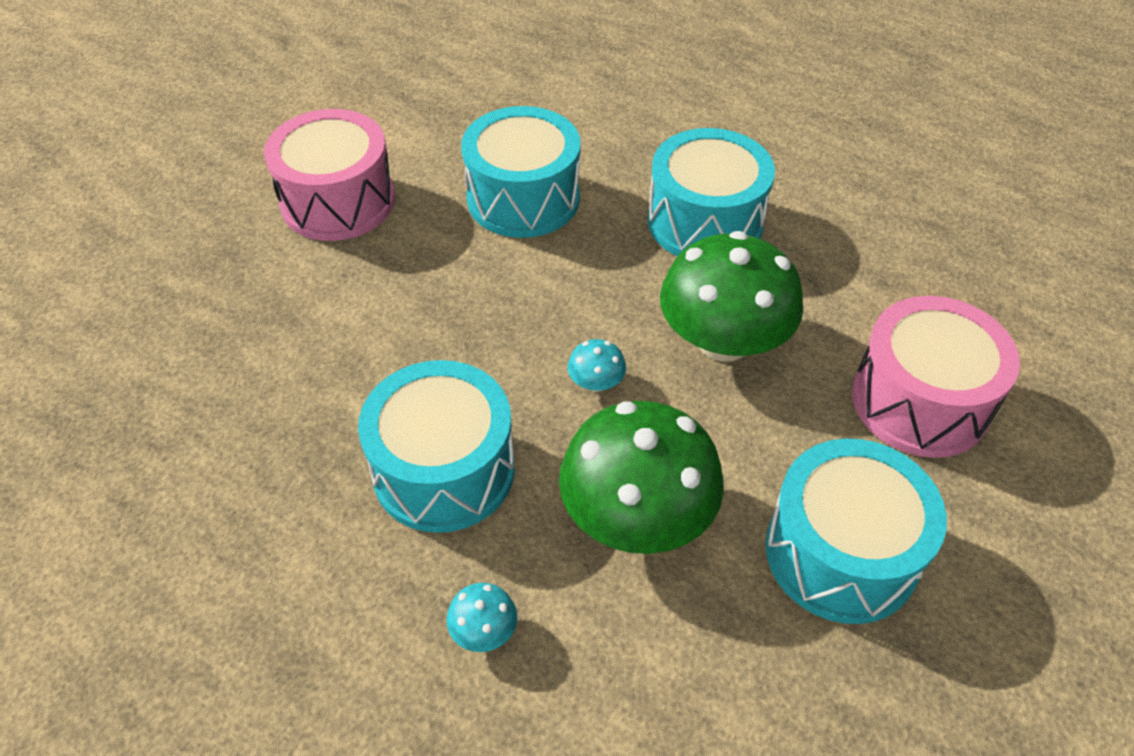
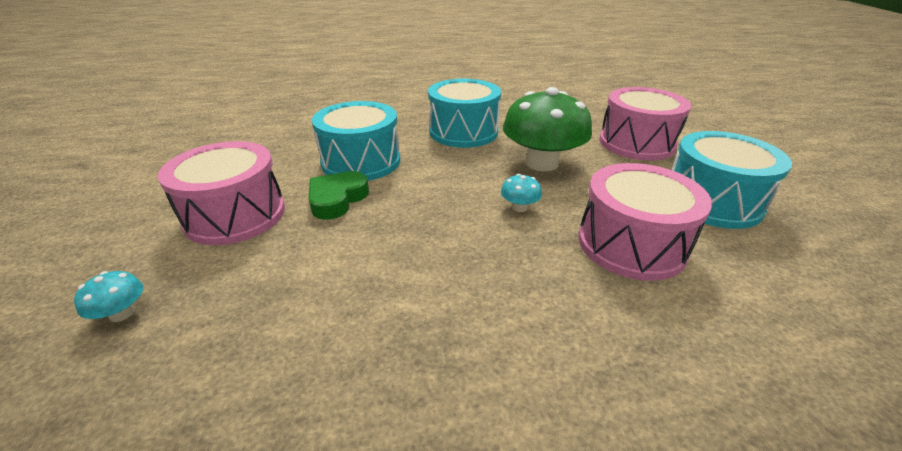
camera: 45 degrees left, 15 degrees down
(439, 240) = (337, 199): none -> green heart
(444, 470) = (514, 296): turquoise drum -> none
(484, 630) = (675, 357): turquoise mushroom -> turquoise mushroom (122, 313)
(637, 516) = (631, 244): green mushroom -> pink drum

